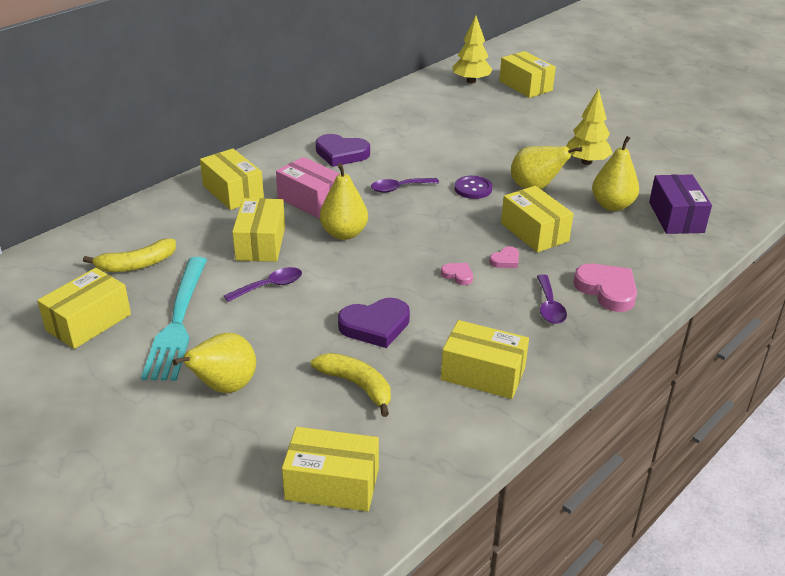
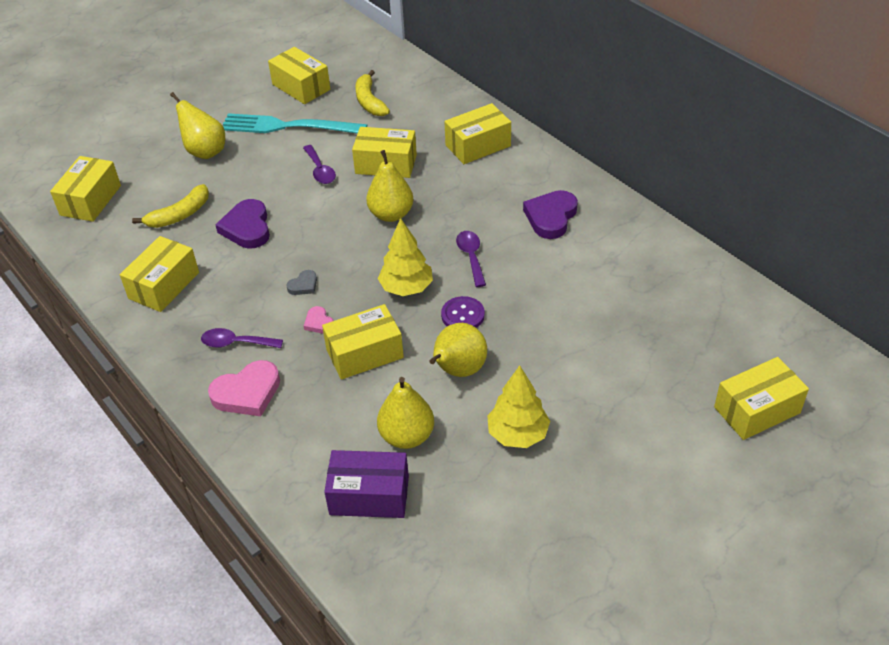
camera: 100 degrees right, 10 degrees up
(311, 200) = (455, 194): pink box -> none
(458, 275) = (303, 285): pink heart -> grey heart
(471, 81) = (765, 349): yellow tree -> yellow tree (406, 288)

